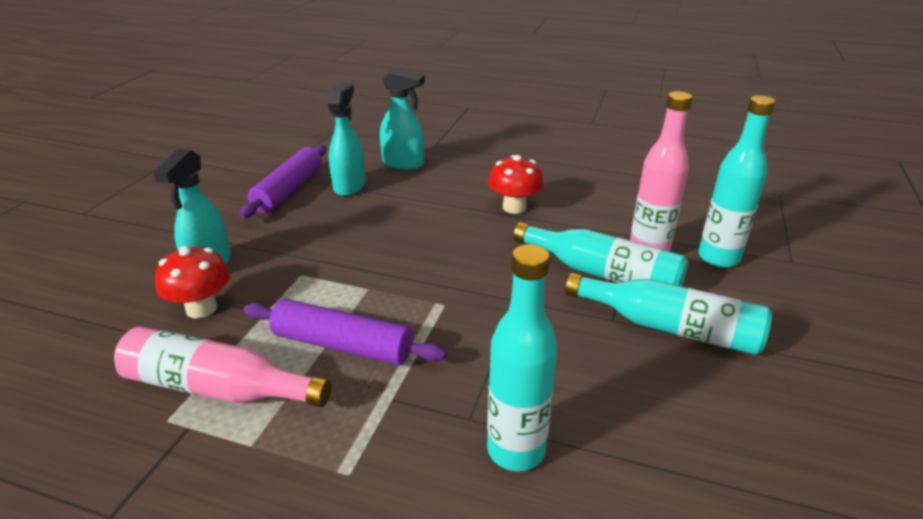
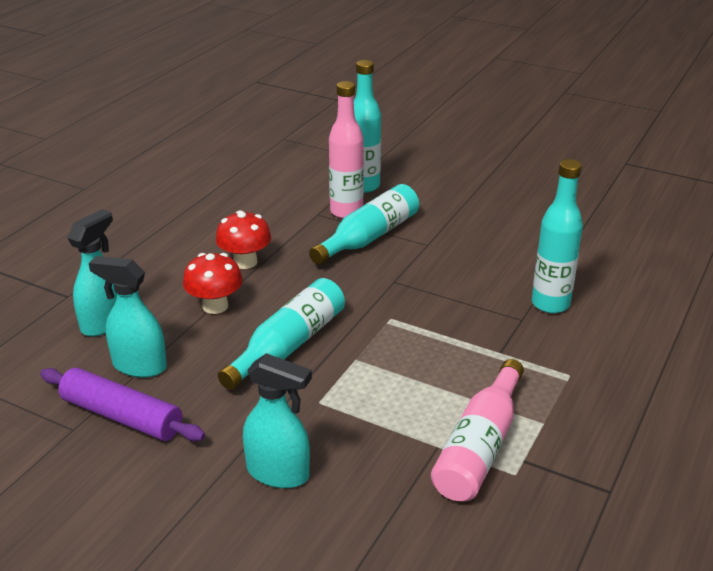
camera: 80 degrees left, 0 degrees up
(201, 308) = (360, 470): red mushroom -> red mushroom (215, 306)
(342, 345) = (434, 375): purple rolling pin -> none
(670, 327) = (441, 224): turquoise bottle -> turquoise bottle (289, 345)

